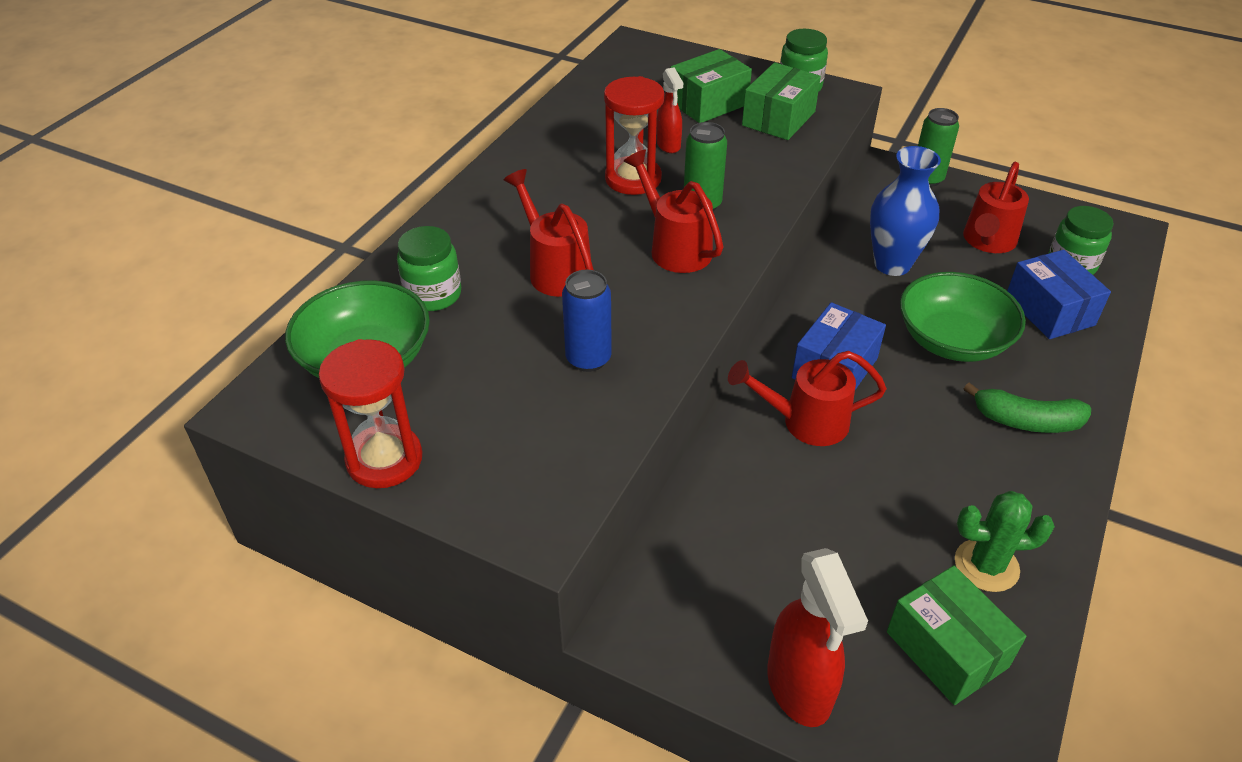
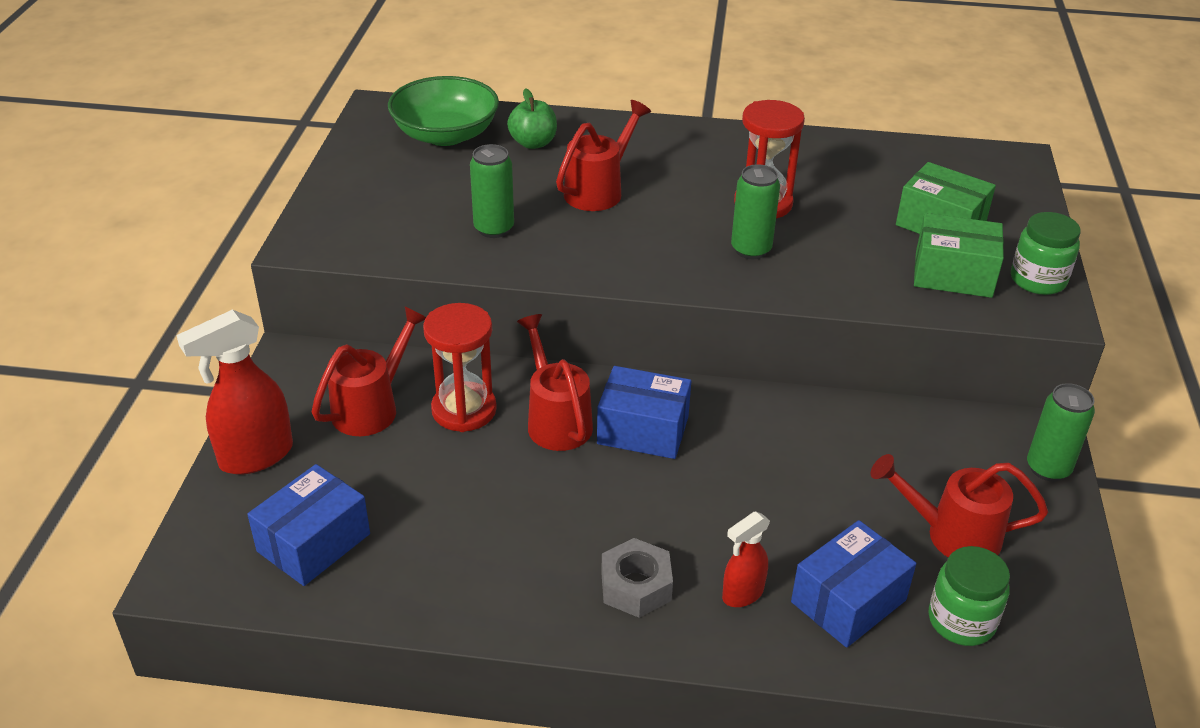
camera: 70 degrees right, 5 degrees down
(384, 459) = (349, 167): red hourglass -> red hourglass (464, 410)
(433, 295) = (533, 143): green jar -> green apple
(588, 359) = (494, 229): blue can -> green can
(668, 145) = (838, 213): red spray bottle -> red spray bottle (742, 594)
(675, 247) = (671, 246): red watering can -> red watering can (371, 407)
(892, 264) = (845, 454): blue vase -> none
(946, 649) = (313, 542): green box -> blue box
(952, 340) = (739, 516): green bowl -> none
(986, 565) = (418, 564): green cactus -> none
(1026, 421) = (636, 586): green banana -> grey nut

